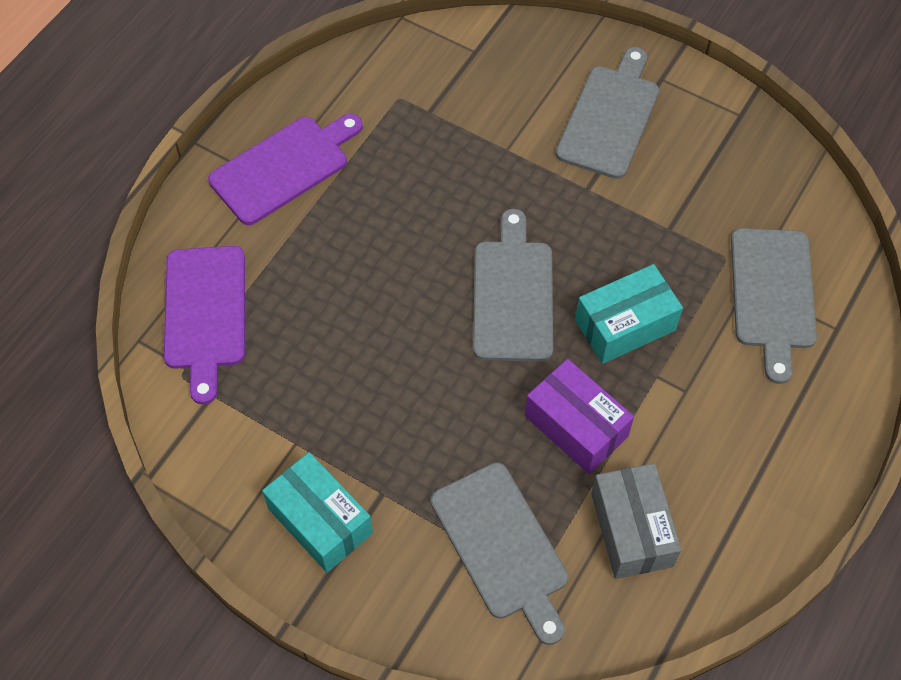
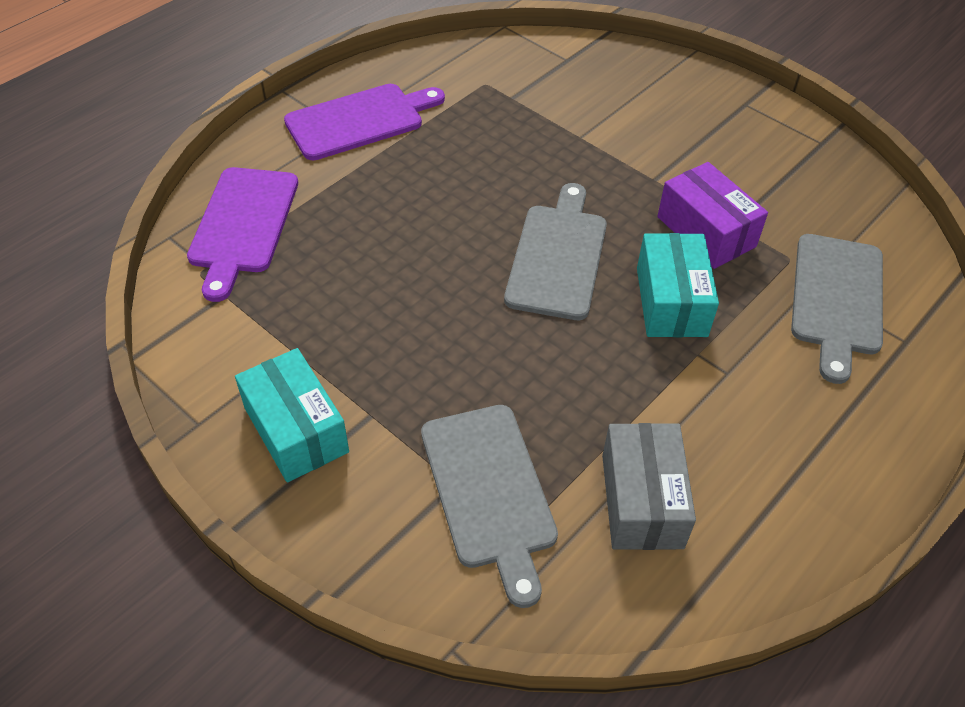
camera: 10 degrees right, 10 degrees down
(576, 426) = (599, 386): purple box -> purple box (706, 232)
(610, 117) = (688, 126): grey cutting board -> none
(625, 325) = (671, 301): turquoise box -> turquoise box turned 75 degrees counterclockwise

